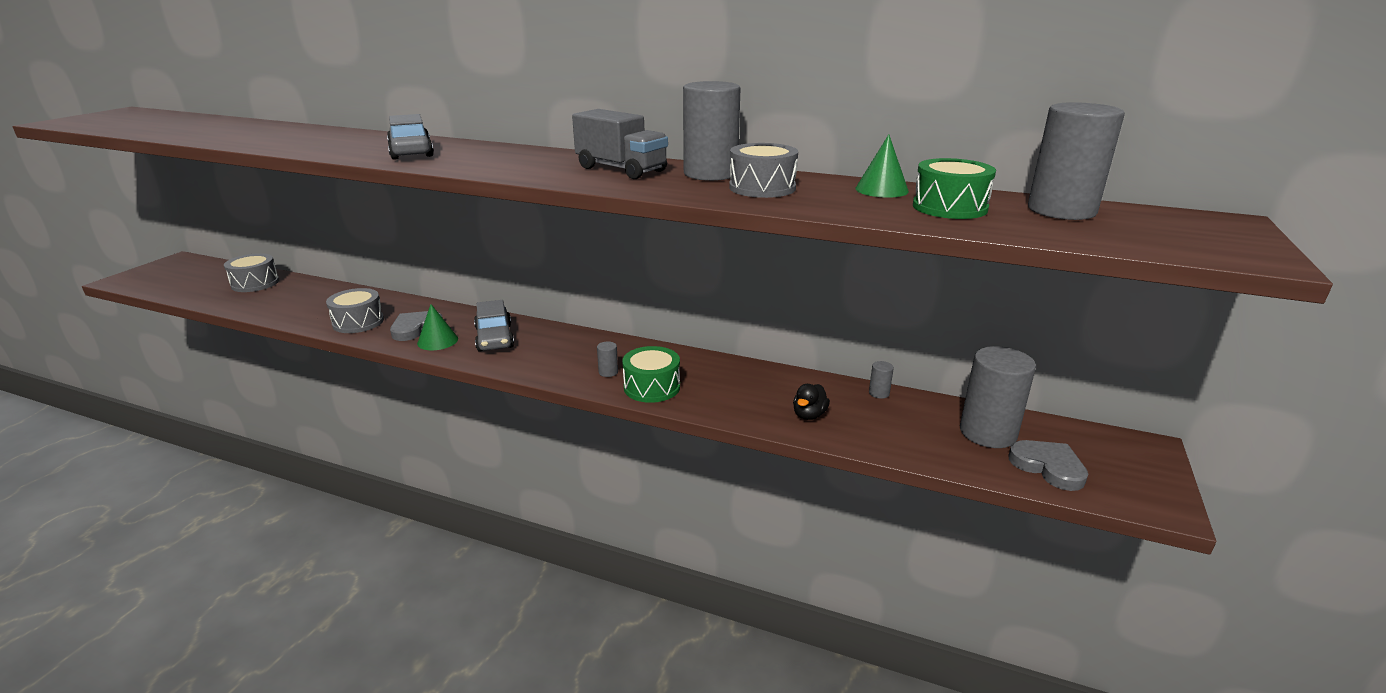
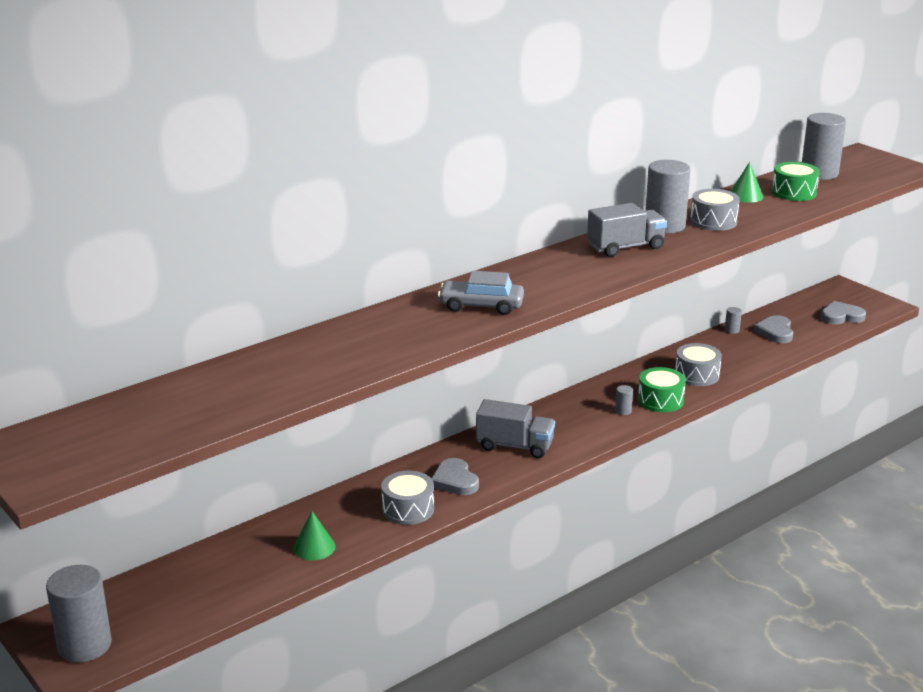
camera: 60 degrees left, 0 degrees up
(255, 283) = (214, 567): grey drum -> grey drum (697, 375)
(437, 341) = (494, 473): green cone -> green cone (314, 547)
(494, 338) = (515, 446): grey car -> grey truck
(809, 415) = (740, 360): black duck -> none
(918, 423) = (775, 332): none -> grey heart
(988, 433) = (799, 318): grey cylinder -> grey cylinder (84, 645)

